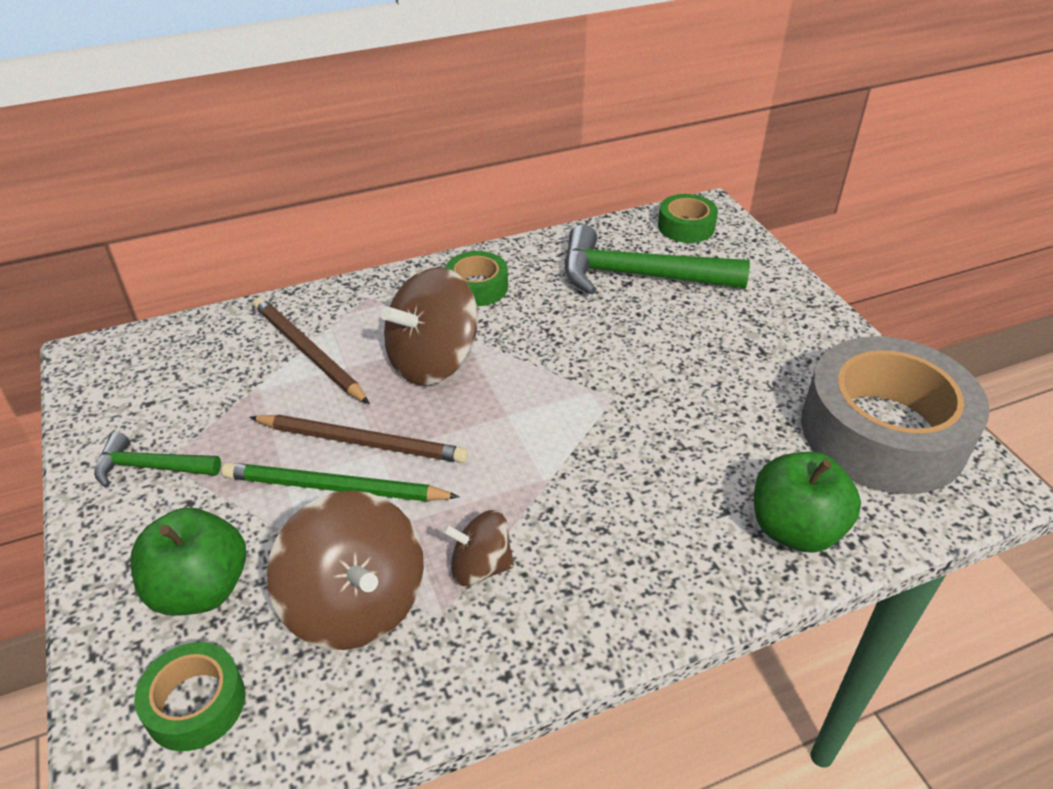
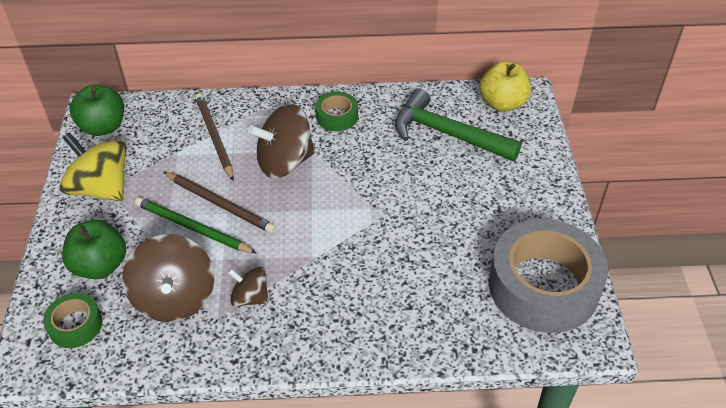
camera: 20 degrees right, 5 degrees up
(151, 467) = (101, 188): green hammer -> yellow spinning top
(686, 226) = (502, 103): green tape -> yellow apple
(795, 529) = (445, 330): green apple -> green apple (103, 127)

